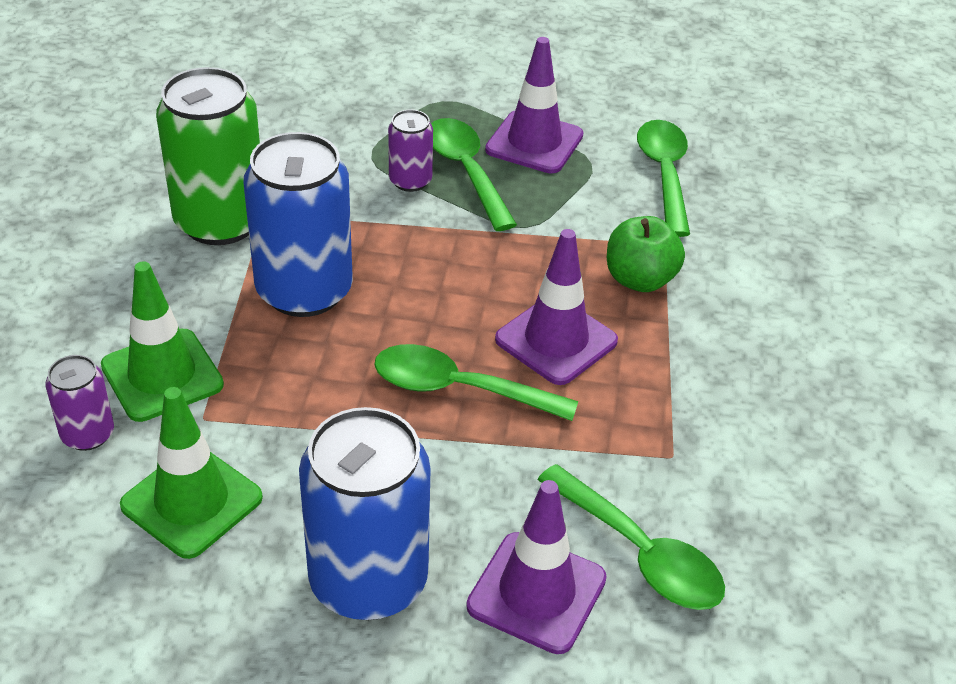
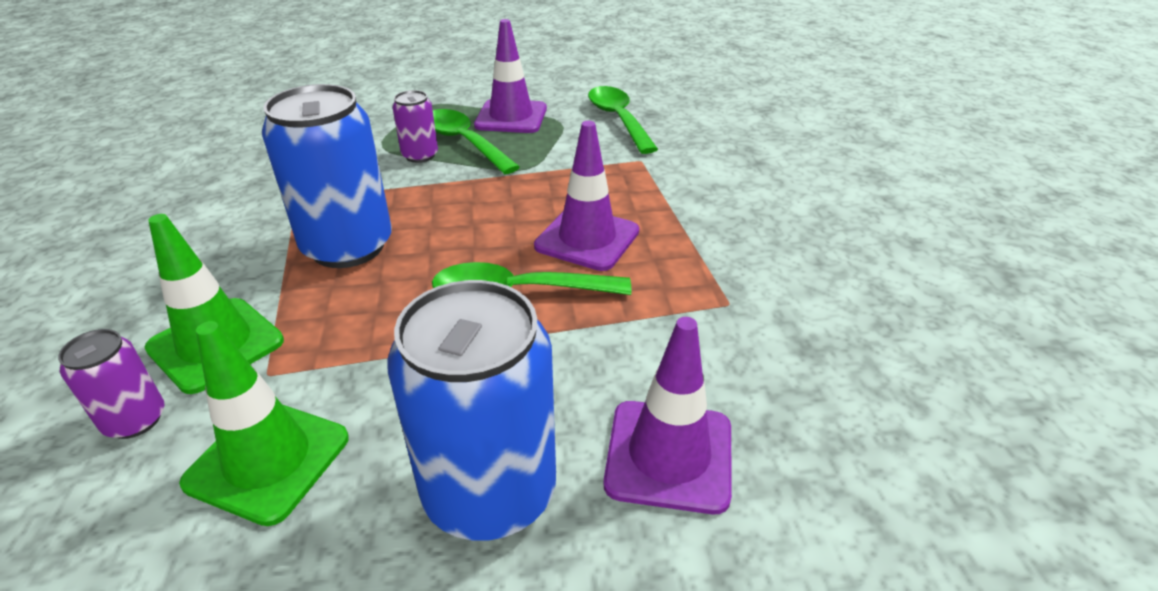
camera: 15 degrees left, 5 degrees down
(220, 222) = (256, 211): green can -> none
(640, 279) = (634, 185): green apple -> none
(640, 553) = (747, 391): green spoon -> none

